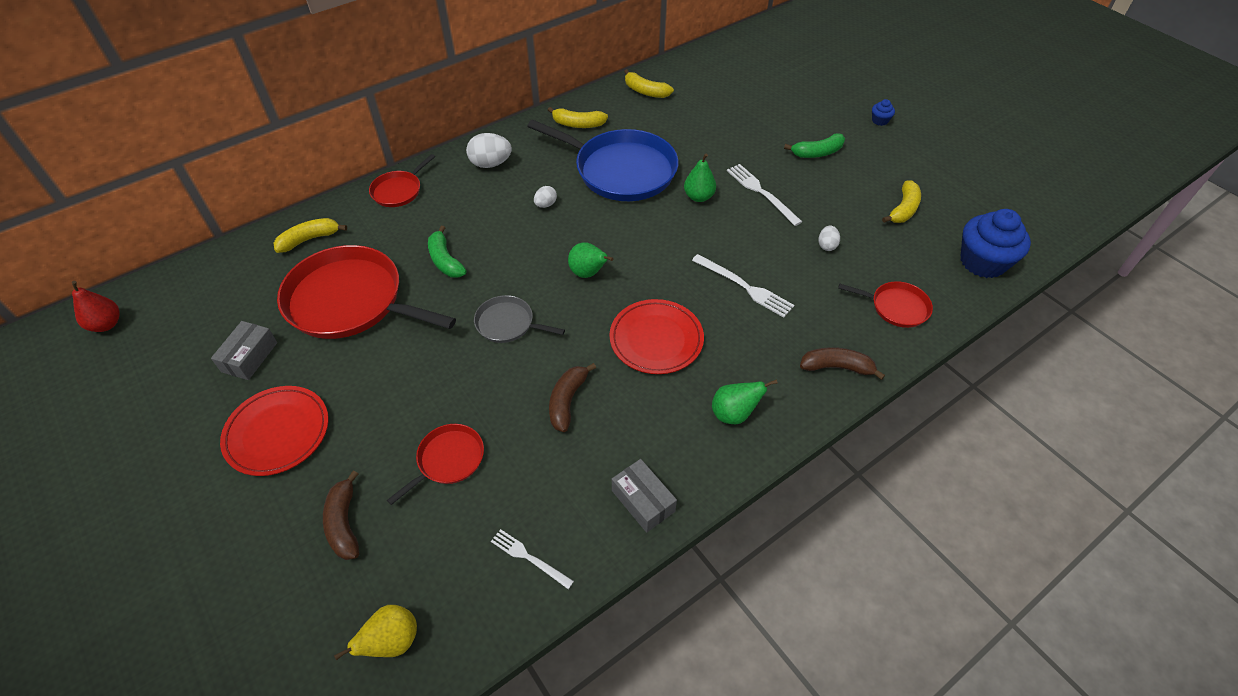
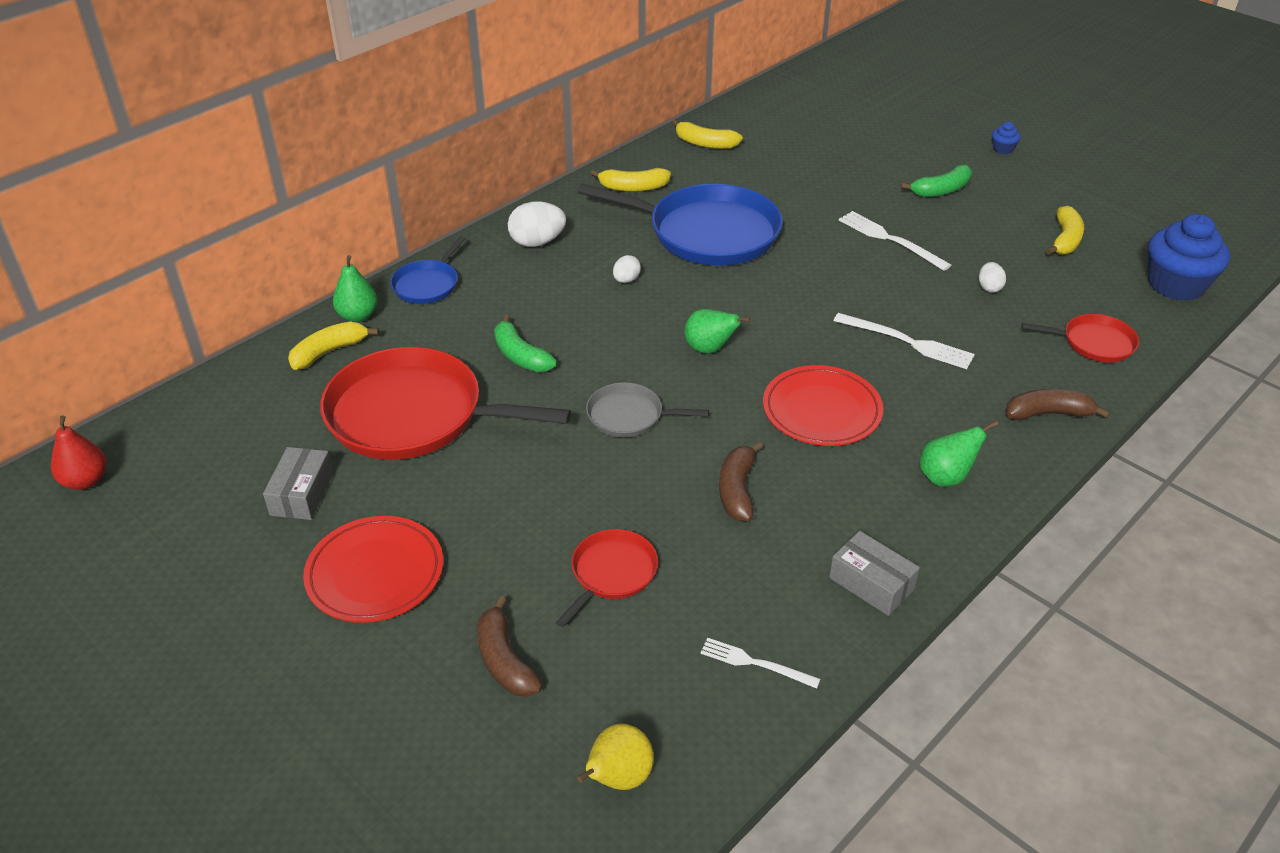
camera: 10 degrees left, 10 degrees down
(398, 191) = (427, 284): red pan -> blue pan
(698, 197) = (815, 252): green pear -> green pear (358, 316)

